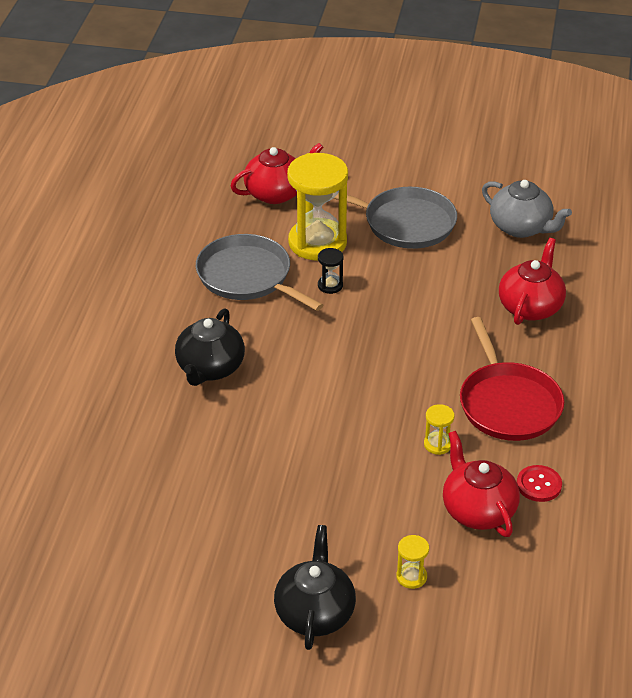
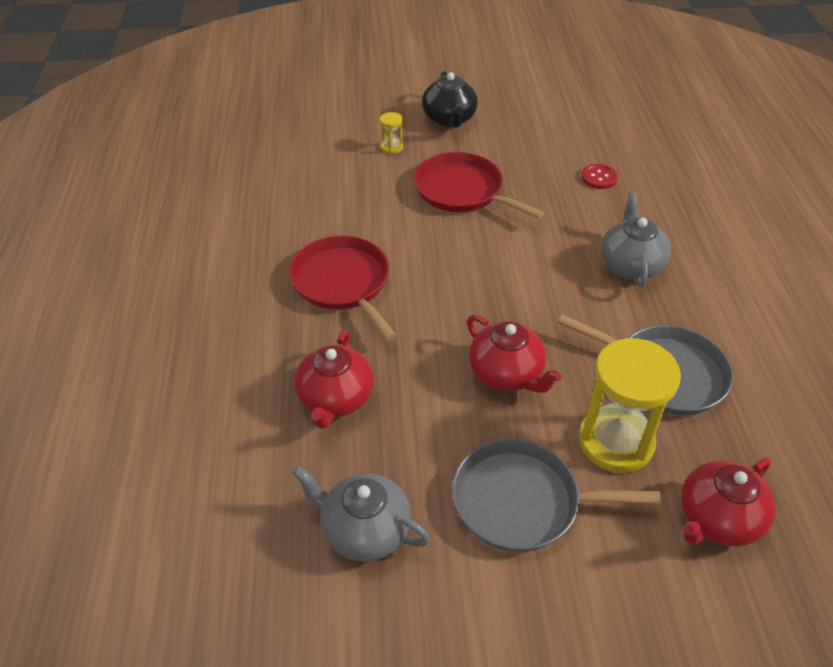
camera: 165 degrees right, 5 degrees up
(210, 368) = (630, 265): black teapot -> grey teapot
(330, 285) = (568, 381): black hourglass -> none
(344, 489) = (462, 191): none -> red pan
(437, 444) = (398, 236): yellow hourglass -> none
(478, 510) = (353, 194): red teapot -> red teapot (507, 374)
(539, 485) = (306, 220): red button -> red button (599, 178)

